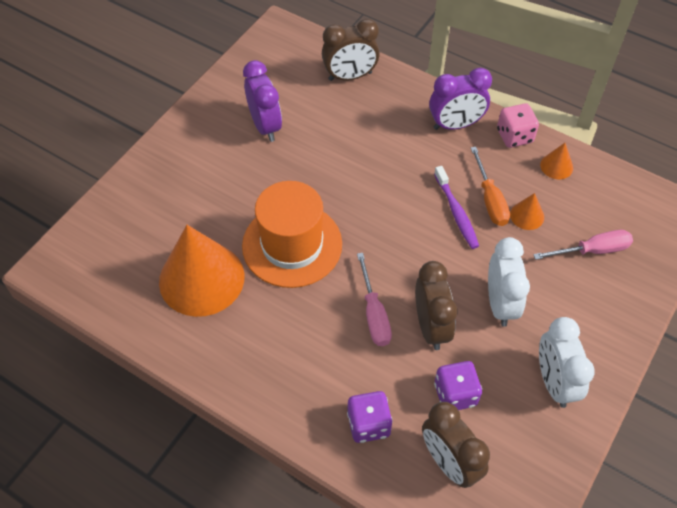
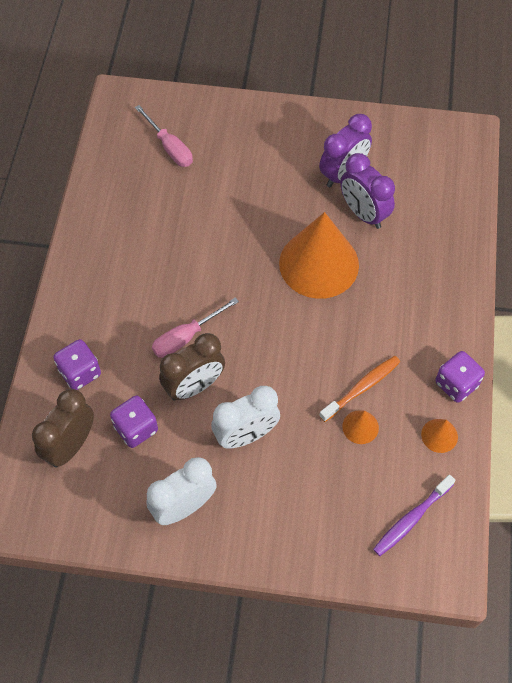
camera: 65 degrees right, 5 degrees up
(201, 278) = (159, 199): orange cone -> orange cone (319, 264)
(292, 245) = (225, 248): orange hat -> none
(350, 76) = (445, 215): brown clock -> none
(455, 125) = (439, 326): purple clock -> purple clock (363, 213)
(456, 212) = (330, 364): purple toothbrush -> purple toothbrush (411, 519)
(490, 199) = (362, 388): orange screwdriver -> orange toothbrush
(514, 136) = (456, 384): pink dice -> purple dice
(592, 250) = (349, 499): pink screwdriver -> pink screwdriver (169, 147)

